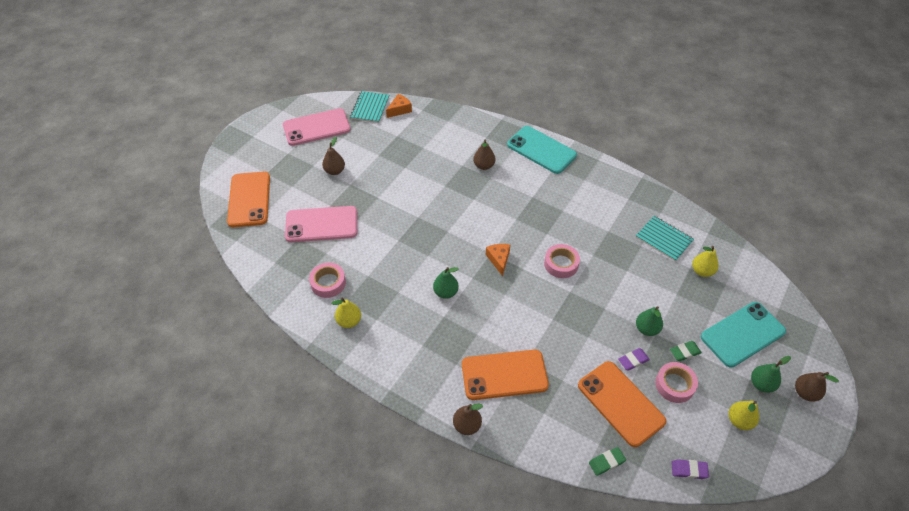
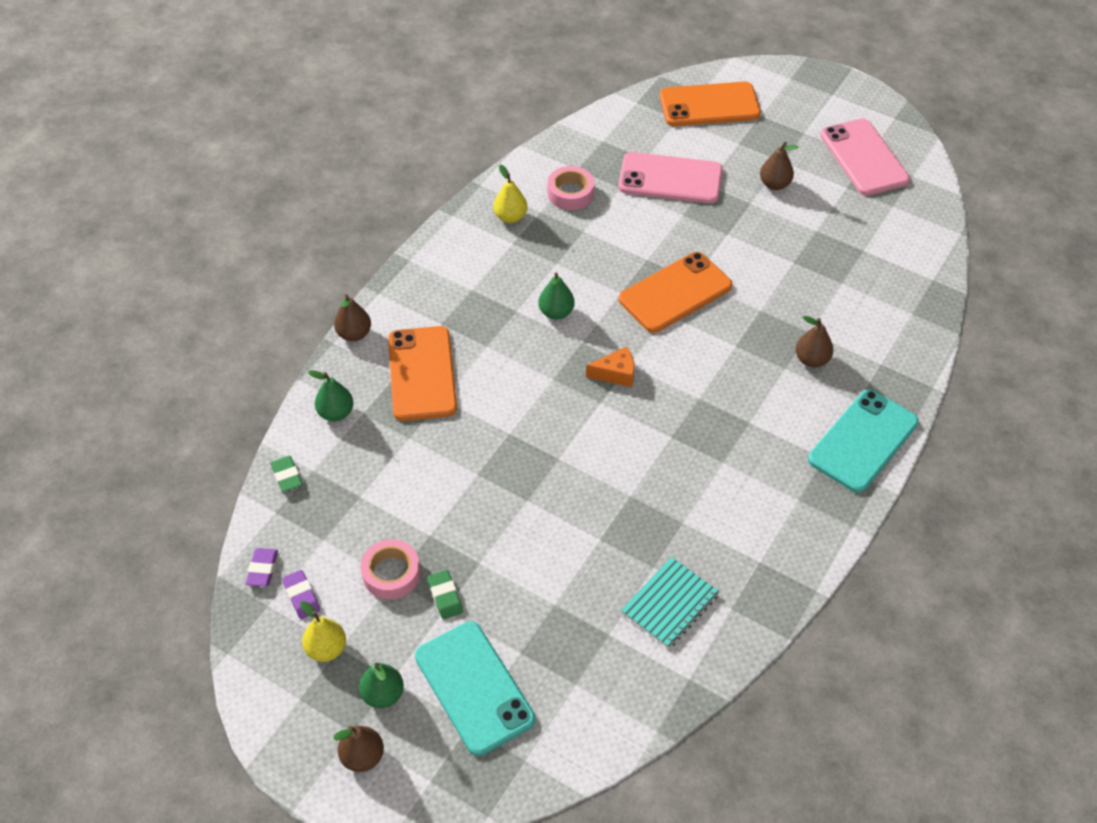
camera: 90 degrees right, 0 degrees up
(321, 224) = (670, 179): pink phone -> pink phone turned 75 degrees counterclockwise
(370, 108) = (922, 215): turquoise notebook -> none
(399, 110) = (926, 251): orange cheese -> none
(561, 264) = (610, 451): pink tape -> none
(620, 403) = (368, 502): orange phone -> orange phone (675, 293)
(633, 360) = (435, 526): purple eraser -> purple eraser (301, 596)
(646, 329) = (488, 551): green pear -> green pear (336, 413)
(702, 271) = (602, 651): yellow pear -> none

